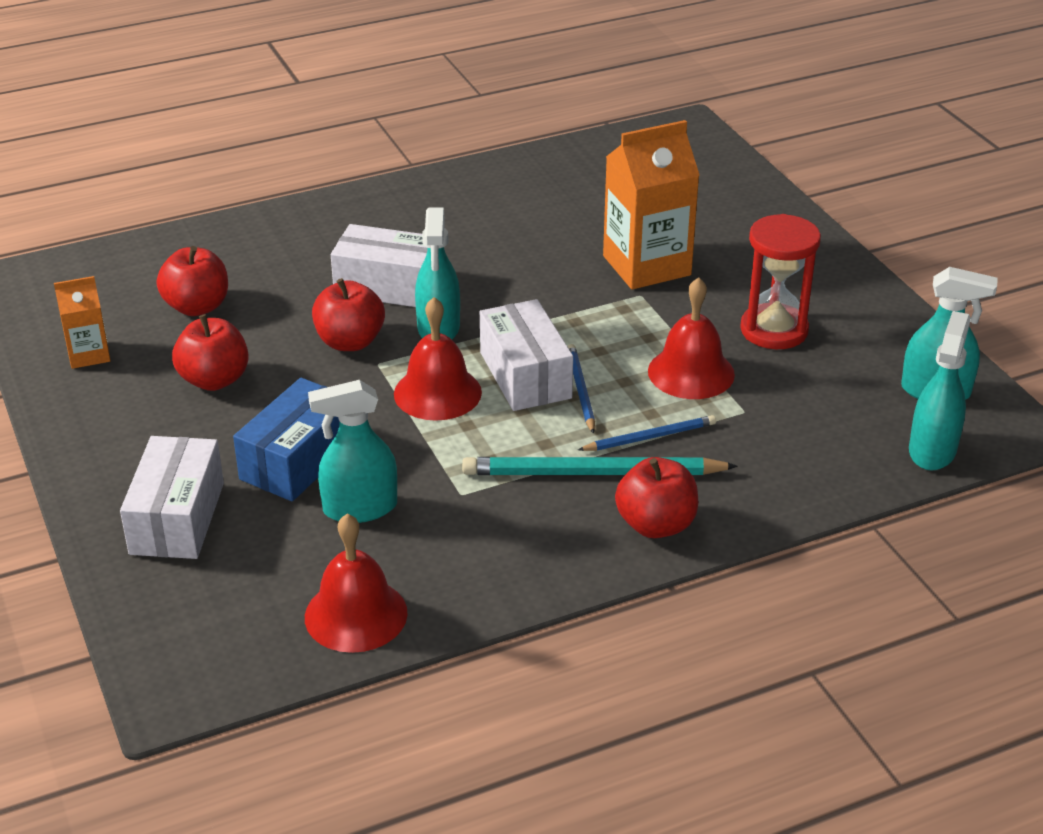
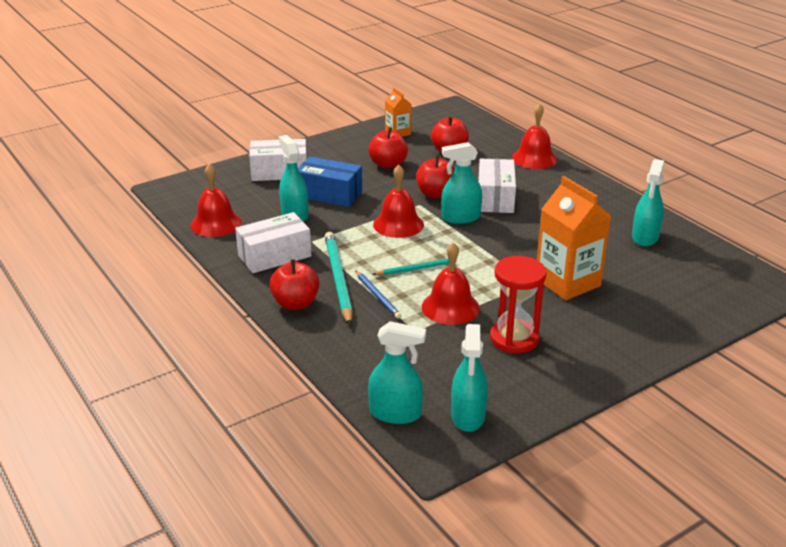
camera: 80 degrees right, 5 degrees down
(271, 229) = (534, 158): none -> red bell
(525, 375) = (425, 249): white box -> white box (274, 256)
(547, 185) = (645, 237): none -> turquoise spray bottle
(580, 390) = (416, 269): blue pencil -> turquoise pencil

